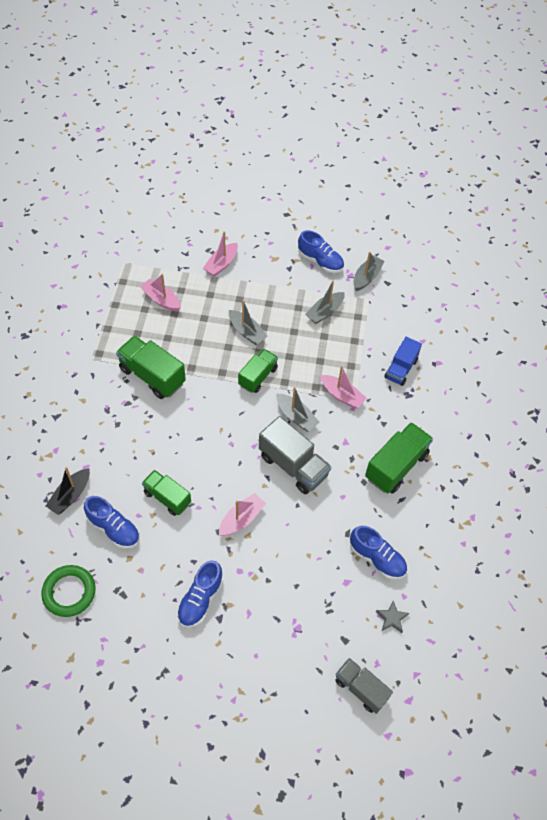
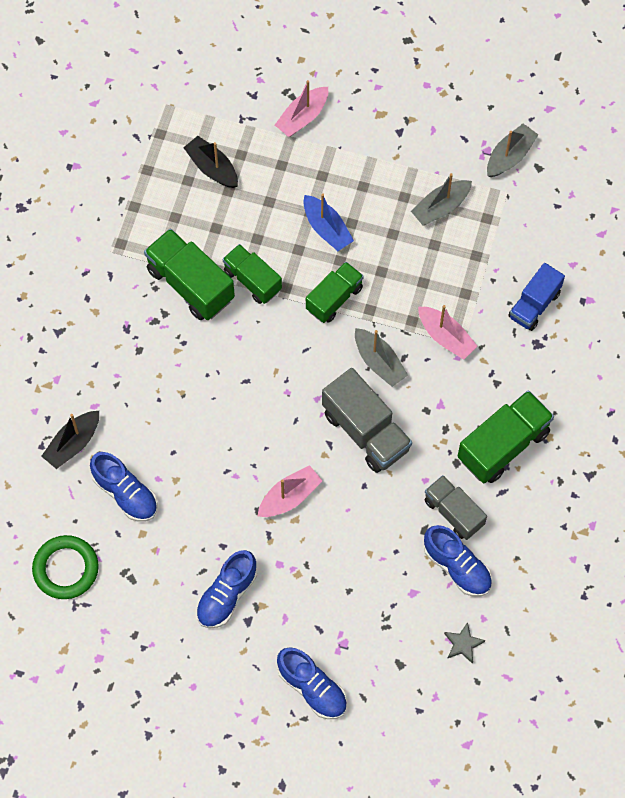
camera: 10 degrees right, 10 degrees up
(161, 300) = (212, 168): pink boat -> black boat
(167, 498) = (196, 459): green truck -> green truck (252, 280)
(246, 332) = (326, 228): grey boat -> blue boat
(320, 261) = (446, 124): blue shoe -> blue shoe (312, 688)
(361, 688) = (410, 724): grey truck -> grey truck (453, 512)

